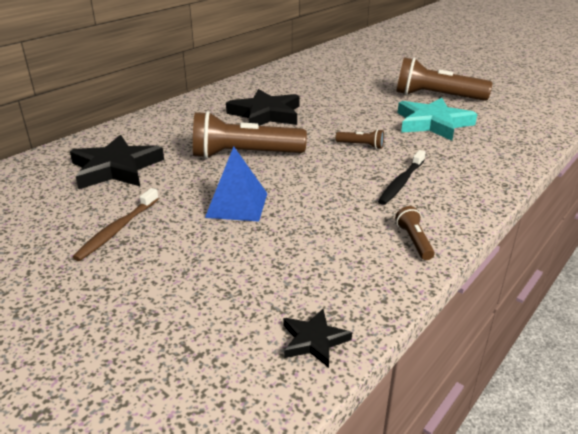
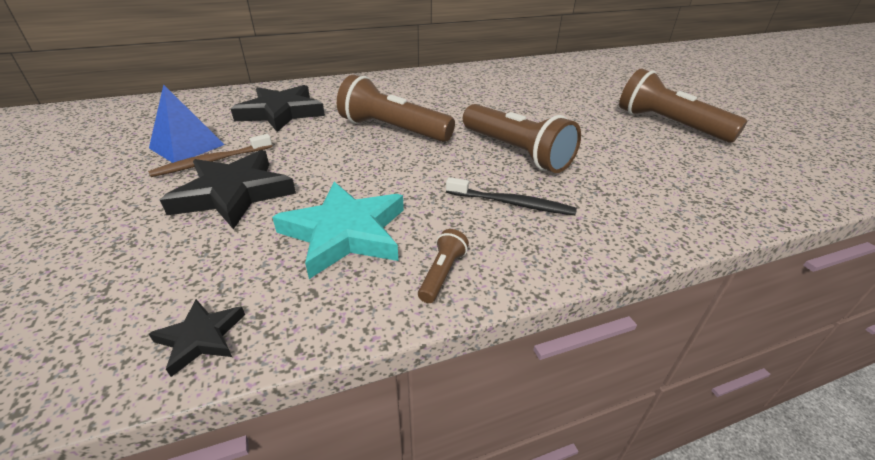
camera: 30 degrees right, 5 degrees up
(237, 205) = (325, 172): blue pyramid -> blue pyramid (187, 146)
(266, 114) = (460, 99): black star -> black star (234, 193)
(361, 145) = (515, 152): brown flashlight -> brown flashlight, size x2.27
(401, 182) = (511, 203): black toothbrush -> black toothbrush turned 135 degrees counterclockwise
(432, 123) = (629, 151): turquoise star -> turquoise star (345, 233)

